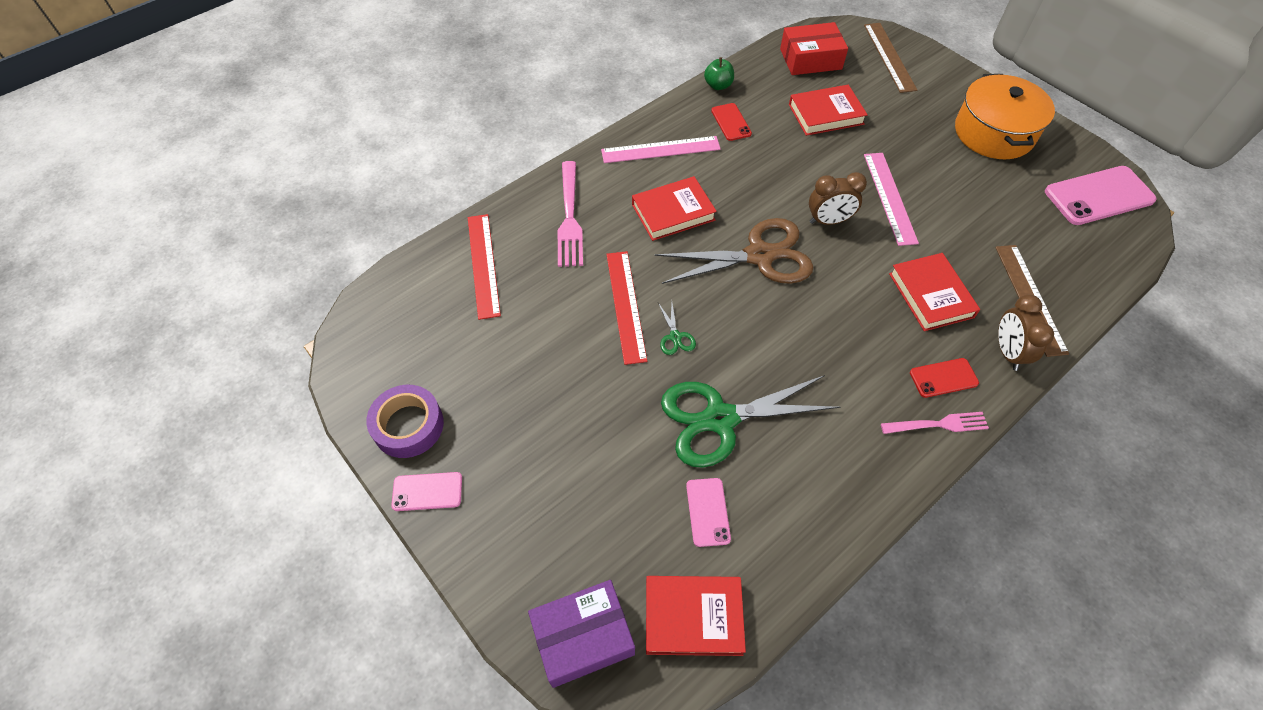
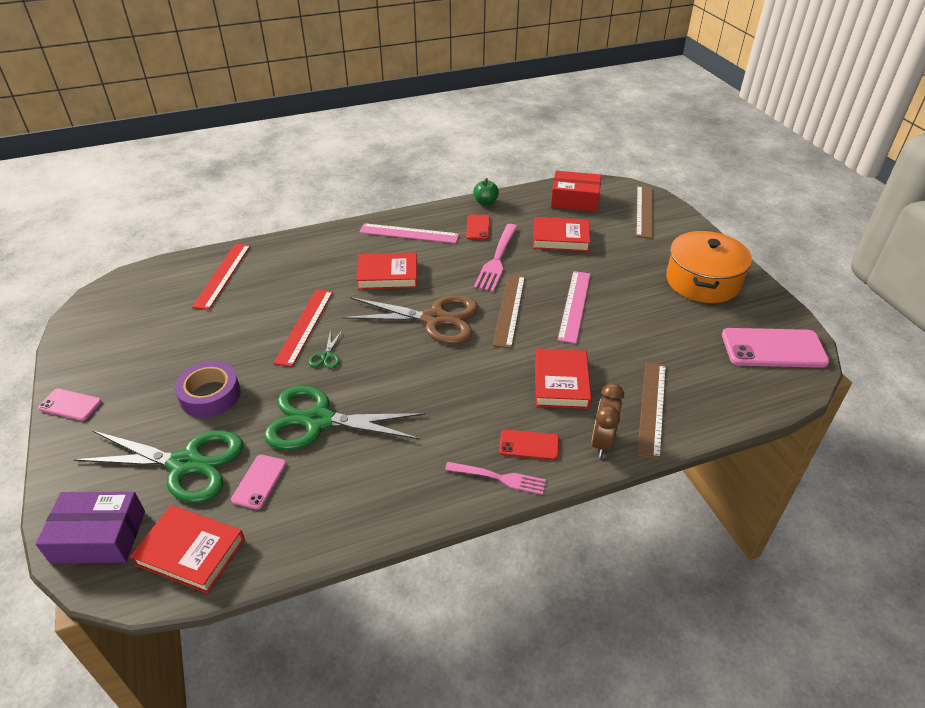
camera: 20 degrees right, 15 degrees down
(408, 426) = (91, 360): purple tape -> purple tape (210, 395)
(569, 217) = (307, 260): pink fork -> pink fork (497, 259)
(614, 518) = (185, 464): none -> green scissors
(828, 221) = (509, 309): brown clock -> brown ruler

